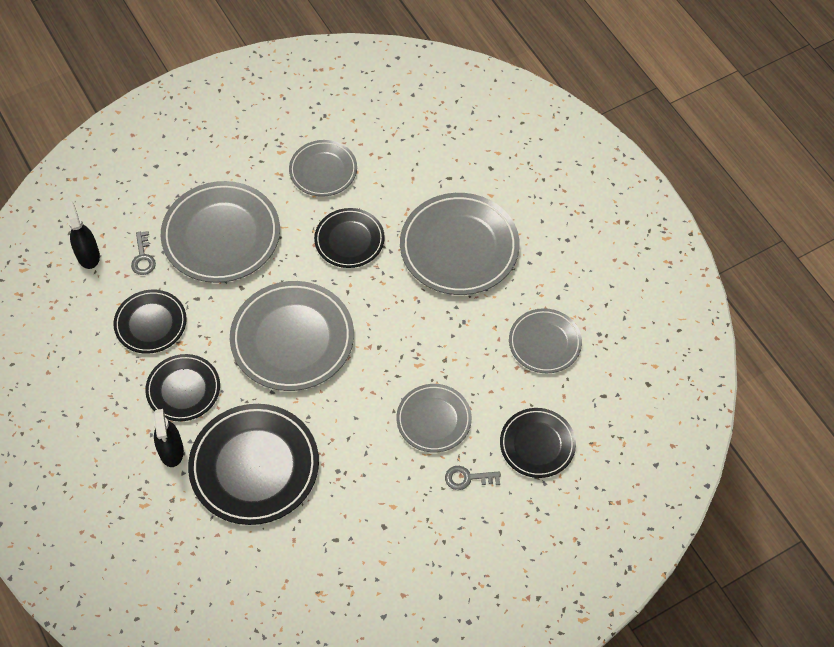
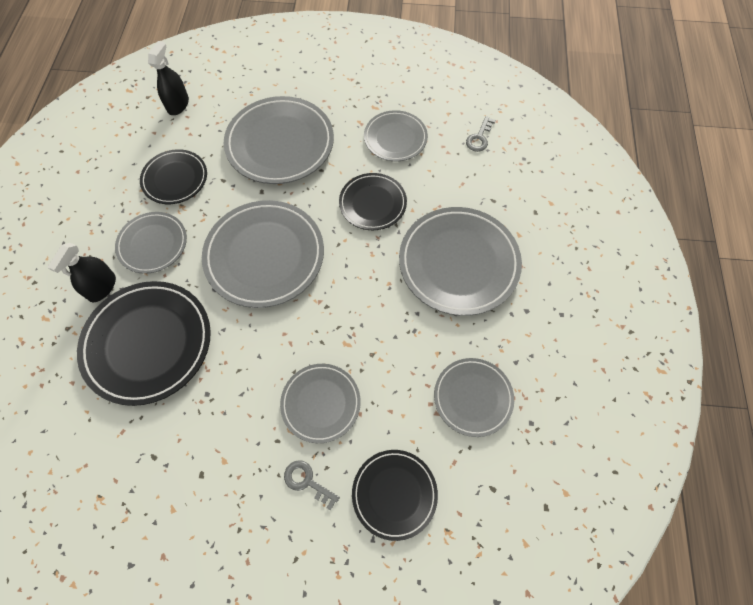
camera: 35 degrees right, 5 degrees up
(143, 257) = (212, 128): grey key -> grey key (479, 138)
(183, 389) = (153, 244): black plate -> grey plate

